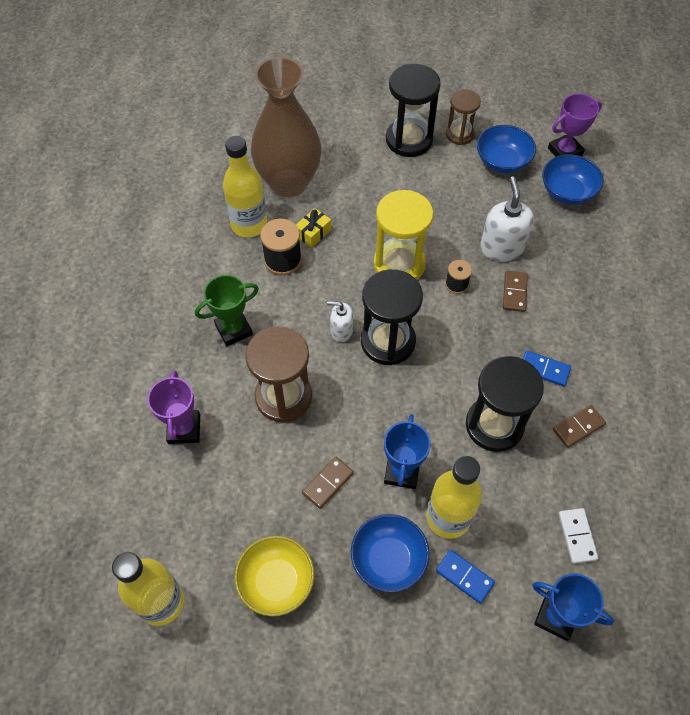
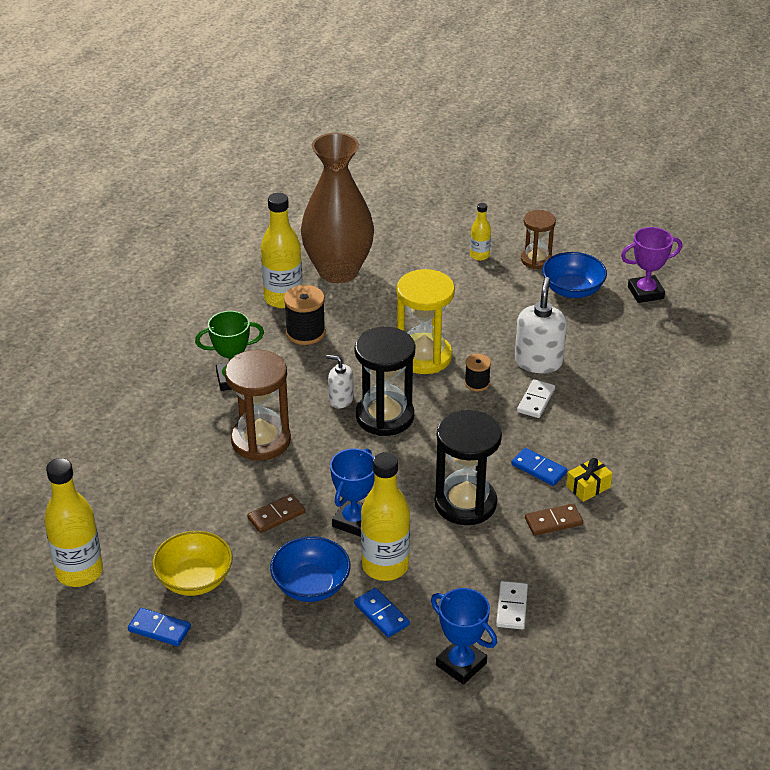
camera: 15 degrees right, 20 degrees down
(184, 429) = (153, 447): purple trophy -> none
(262, 652) = (159, 629): none -> blue domino
(313, 233) = (346, 316): yellow gift -> yellow gift (588, 487)
(409, 140) = (479, 255): black hourglass -> yellow bottle
(514, 292) = (535, 400): brown domino -> white domino
(567, 192) = (632, 327): blue bowl -> none

